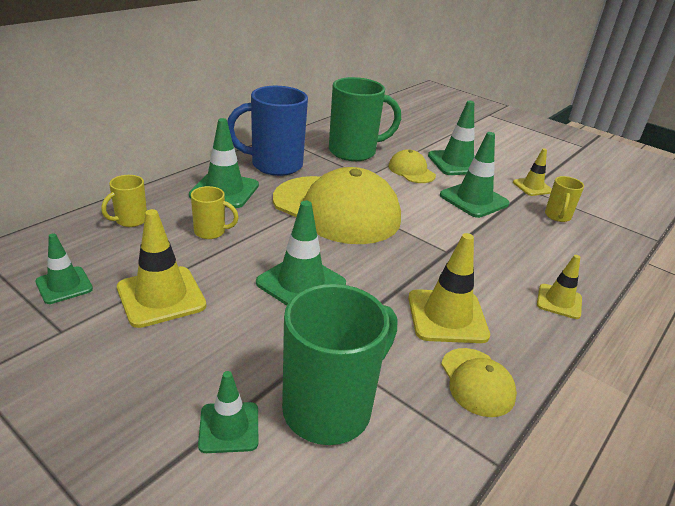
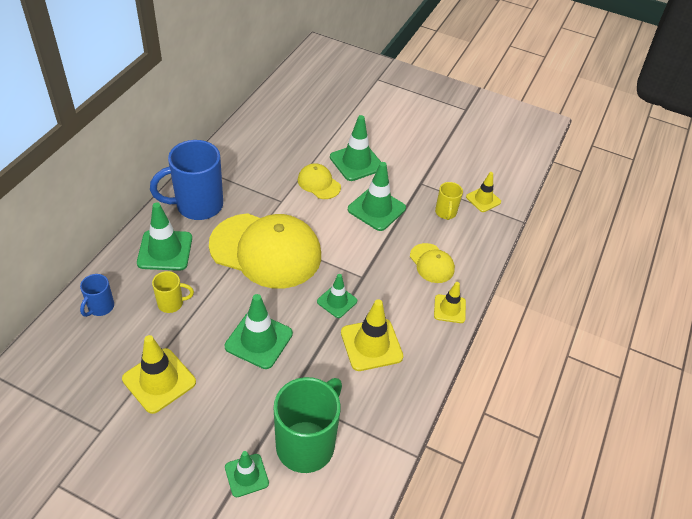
camera: 15 degrees left, 15 degrees up
(64, 285) = (81, 389): green traffic cone -> green traffic cone (337, 301)
(130, 220) = (100, 307): yellow mug -> blue mug
(354, 152) = (263, 169): green mug -> none
(477, 382) = (398, 397): yellow cap -> yellow cap (432, 263)
(532, 187) = (423, 179): yellow traffic cone -> yellow traffic cone (483, 199)

